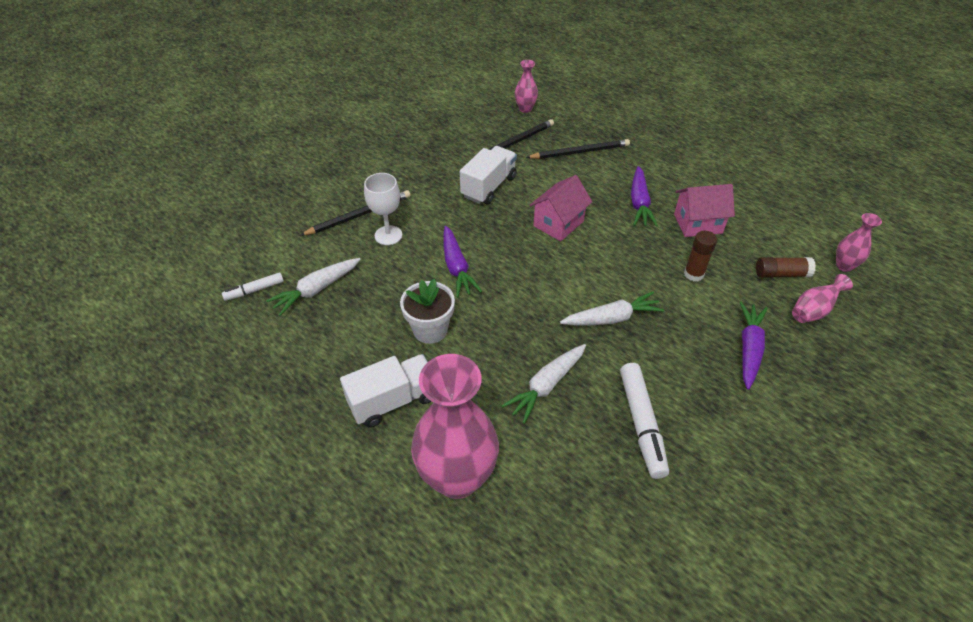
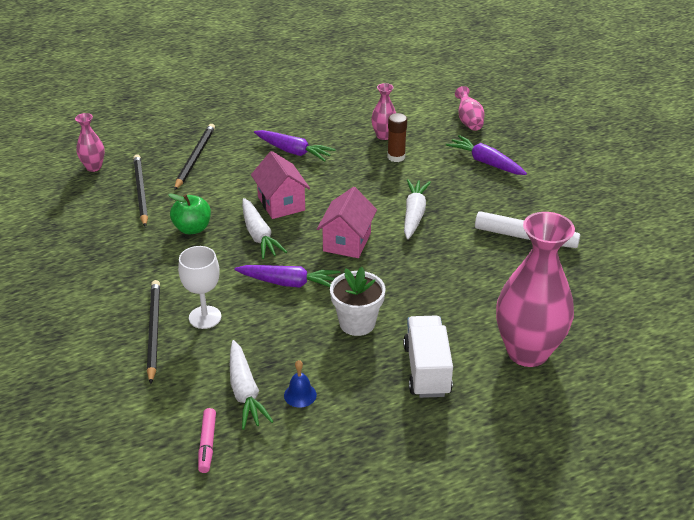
camera: 65 degrees left, 10 degrees down
(255, 290) = (207, 444): white marker -> pink marker
(326, 324) = (300, 395): none -> blue bell
(488, 187) = (192, 228): white truck -> green apple
(546, 386) = (462, 273): white carrot -> white carrot (259, 235)
(698, 223) = (342, 133): pink house -> pink house (347, 242)
(781, 274) = (425, 119): brown glue stick -> none
(844, 266) = (436, 90): pink vase -> pink vase (383, 136)

